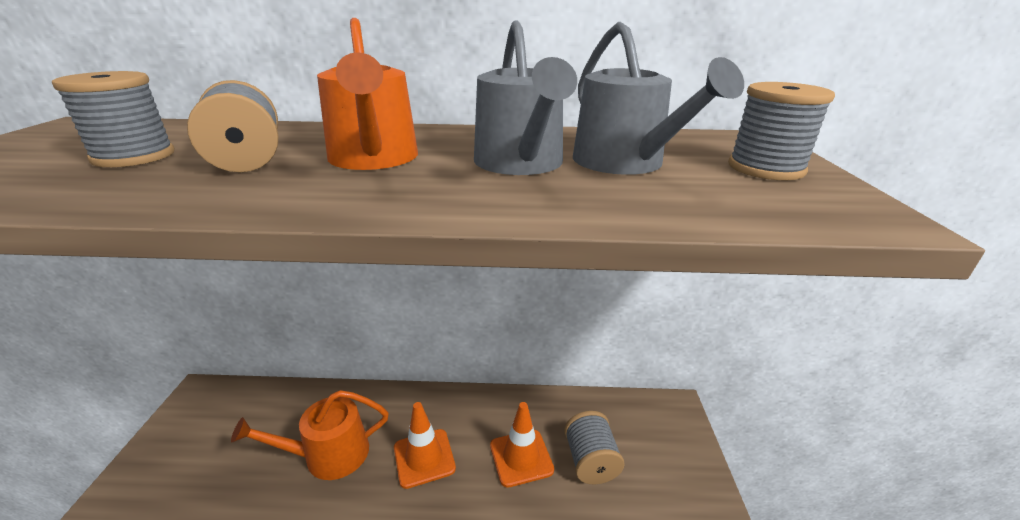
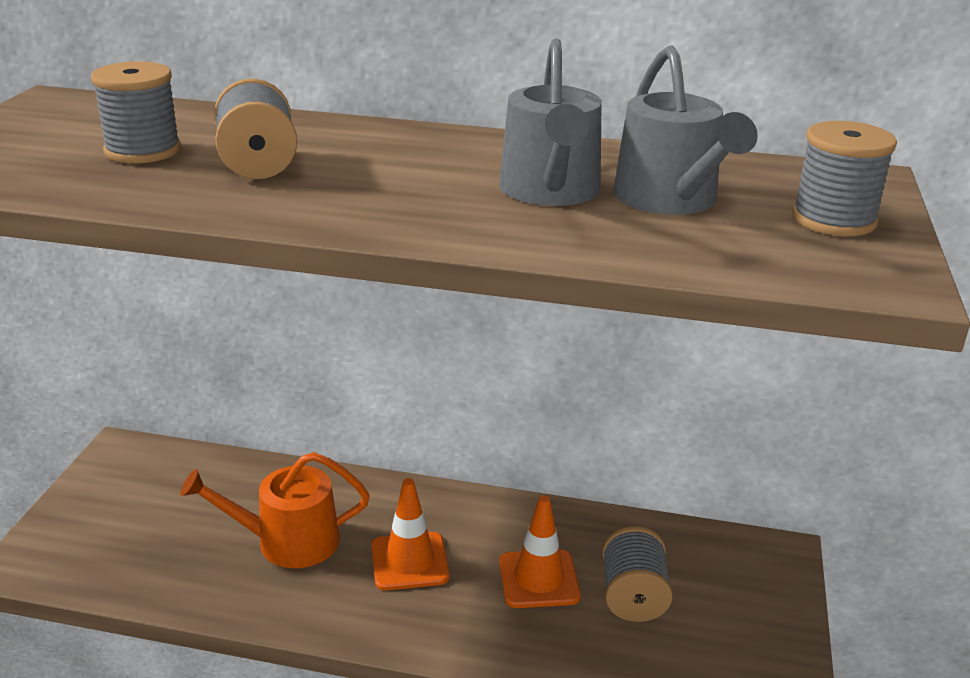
camera: 10 degrees right, 0 degrees up
(374, 159) = (390, 173): orange watering can -> none

